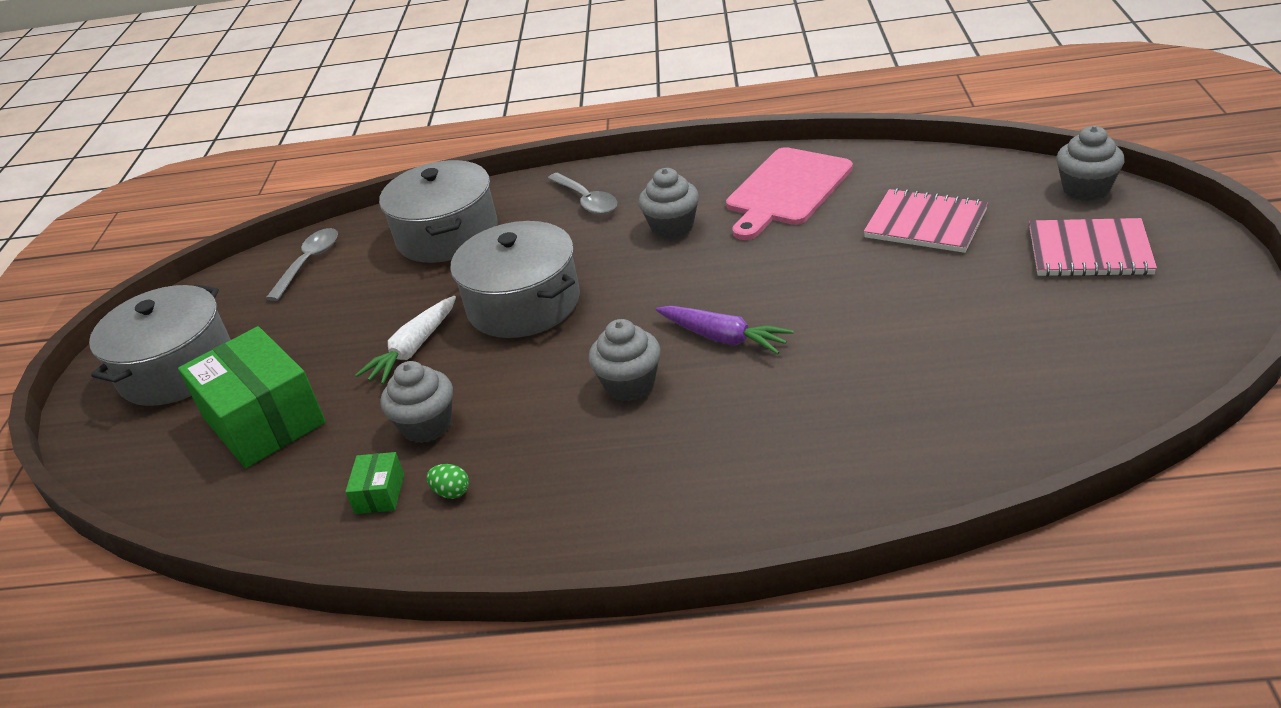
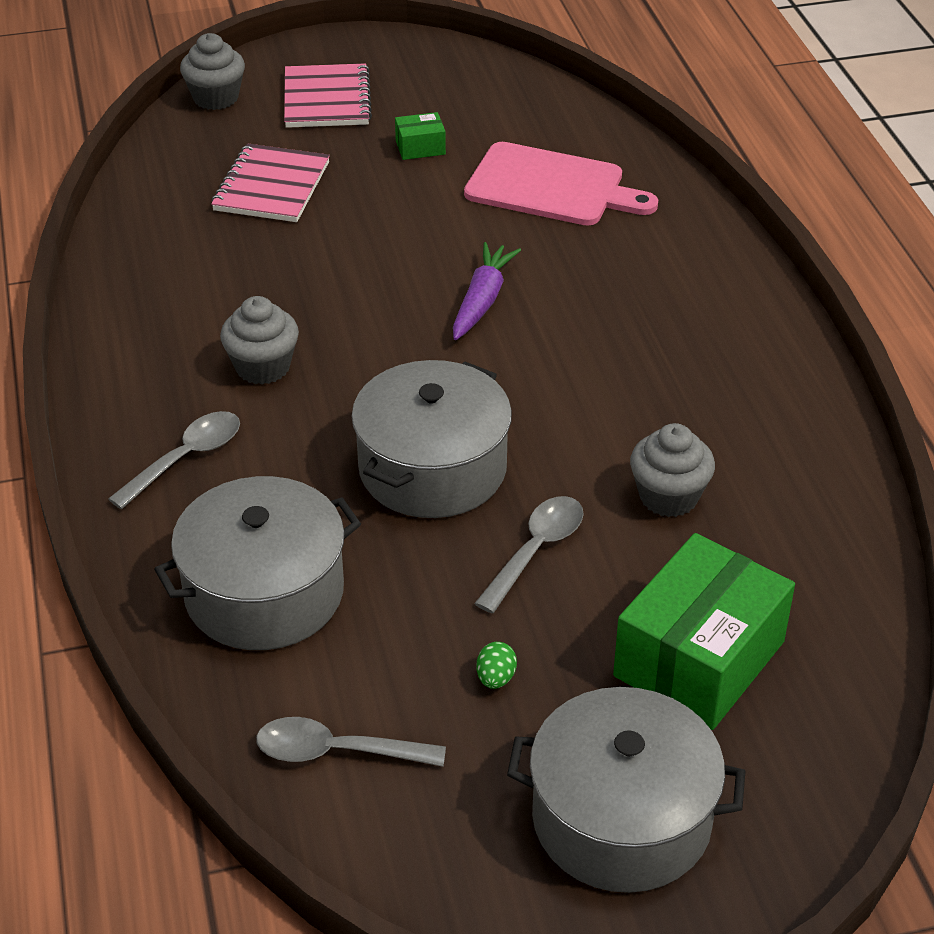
camera: 110 degrees left, 5 degrees up
(380, 494) = (779, 504): green box -> green box (420, 147)
(413, 349) = (536, 550): white carrot -> grey spoon
(451, 492) = (759, 449): green egg -> green egg (496, 678)
(630, 384) = (568, 354): grey cupcake -> none
(786, 190) = (186, 285): pink cutting board -> pink cutting board (551, 187)

